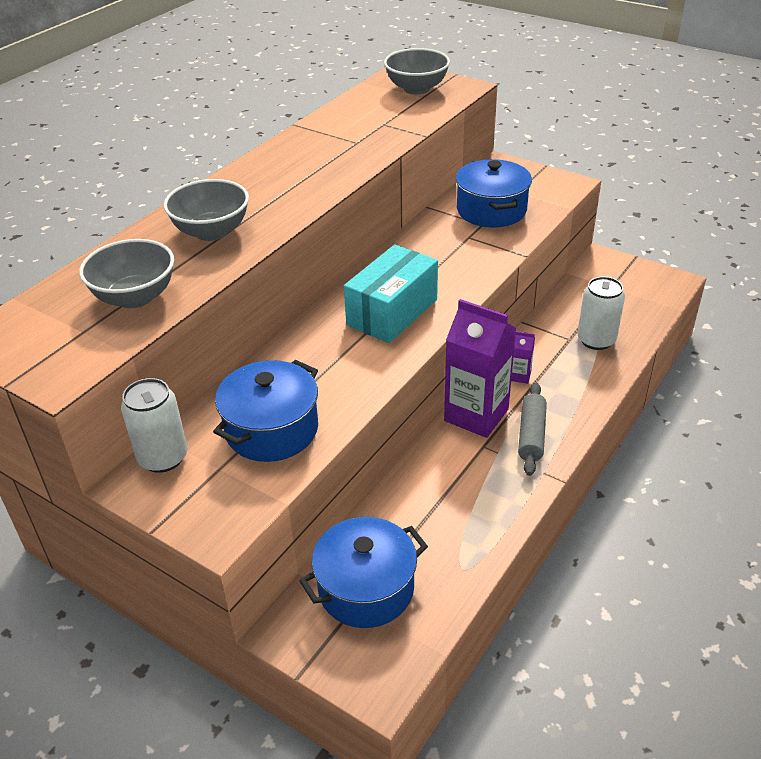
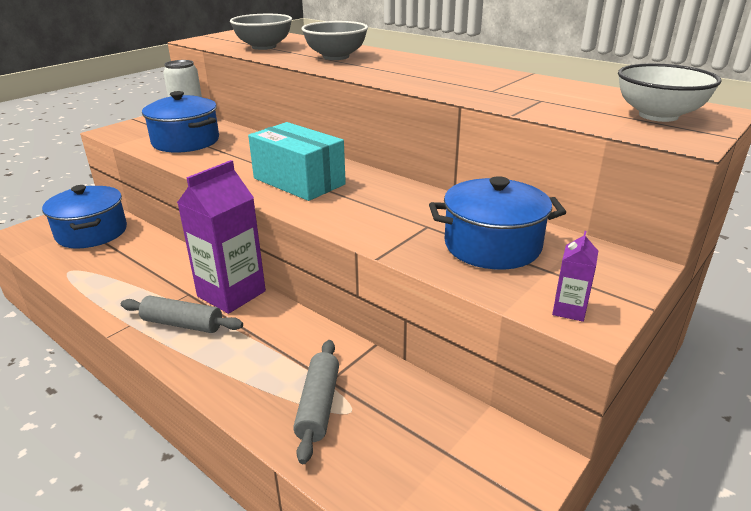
camera: 95 degrees right, 10 degrees down
(416, 89) = (658, 115): grey bowl -> white bowl
(519, 376) = (276, 328): purple carton -> purple carton (569, 310)
(596, 340) = (318, 406): white can -> grey rolling pin

